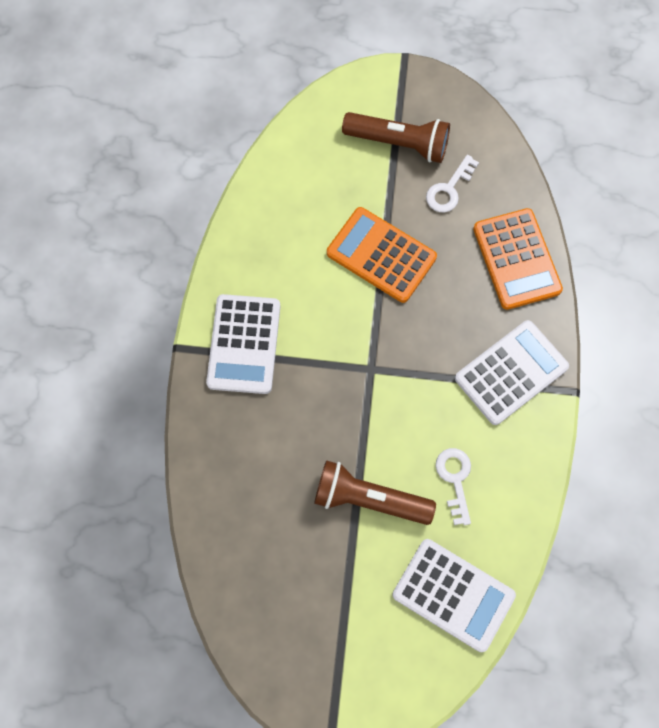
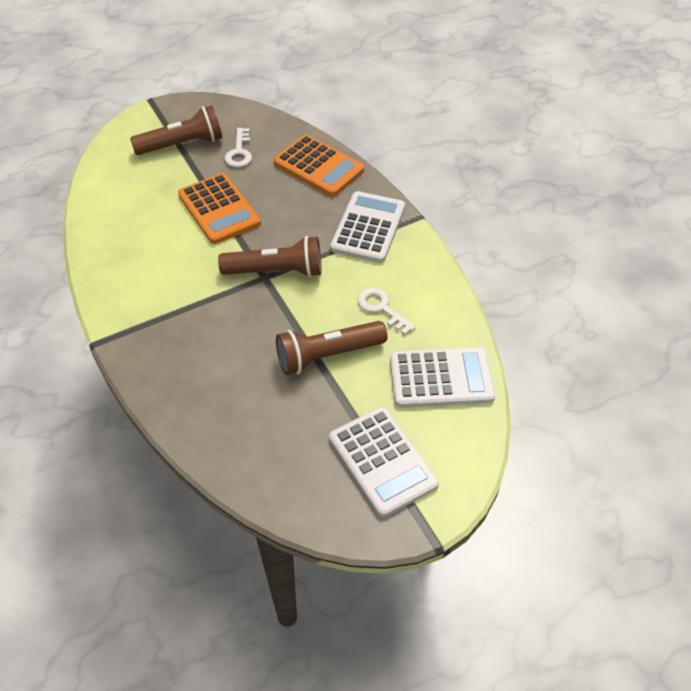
camera: 35 degrees left, 20 degrees down
(244, 344) = (150, 313): white calculator -> white calculator (382, 461)
(381, 255) = (219, 209): orange calculator -> orange calculator turned 120 degrees counterclockwise
(386, 369) = (276, 271): none -> brown flashlight

